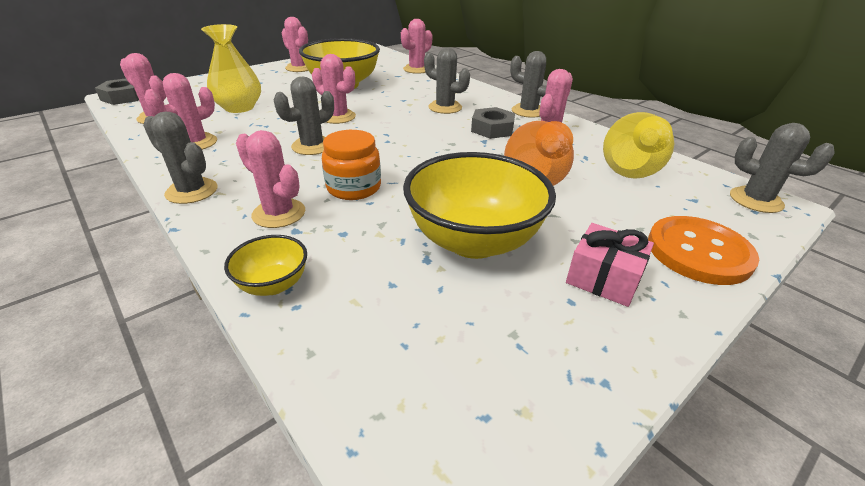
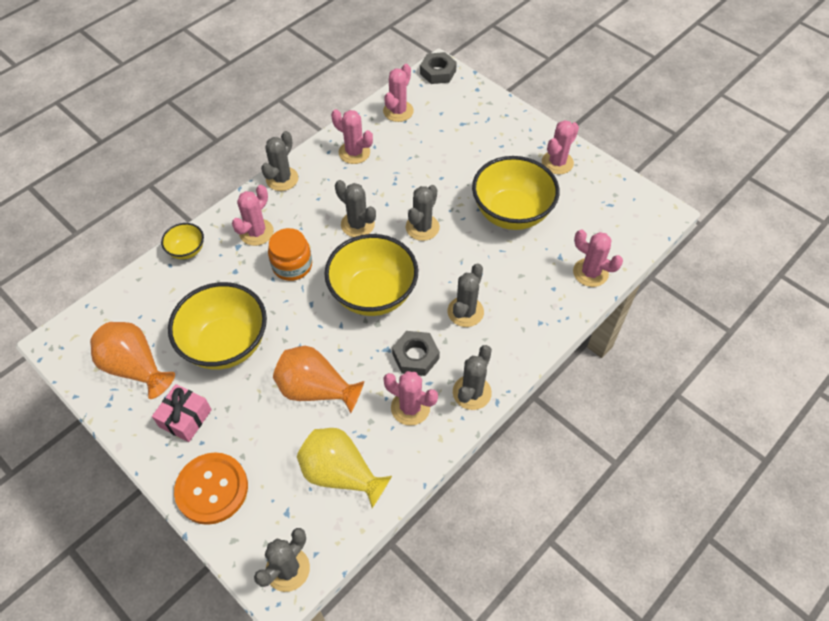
camera: 85 degrees right, 20 degrees up
(239, 107) = (430, 153): yellow vase -> none
(337, 117) = (422, 227): pink cactus -> grey cactus
(414, 143) = (373, 294): none -> yellow bowl
(520, 344) = (136, 368): none -> orange vase

